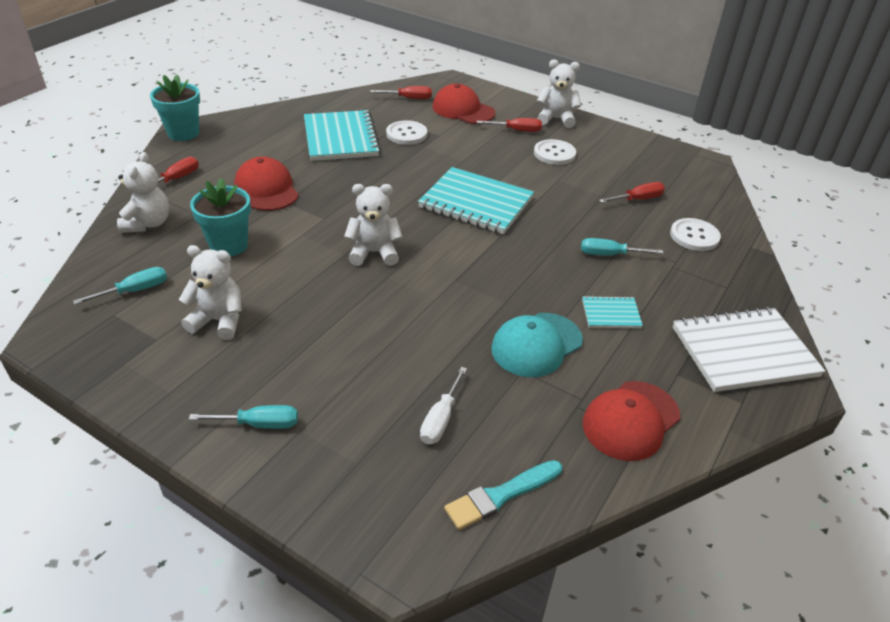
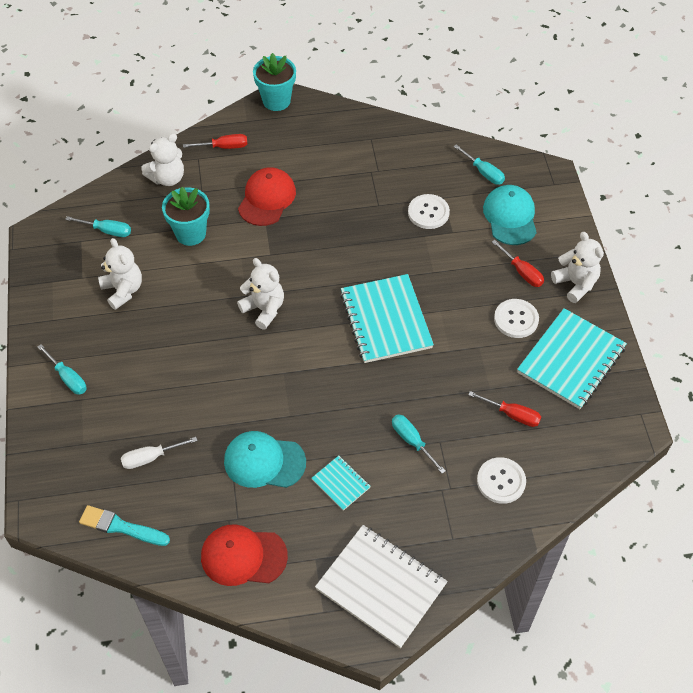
camera: 50 degrees right, 15 degrees up
(341, 138) = (375, 182): turquoise notebook -> turquoise notebook (571, 360)
(408, 98) = (483, 172): red screwdriver -> turquoise screwdriver
(463, 110) = (510, 217): red cap -> turquoise cap

